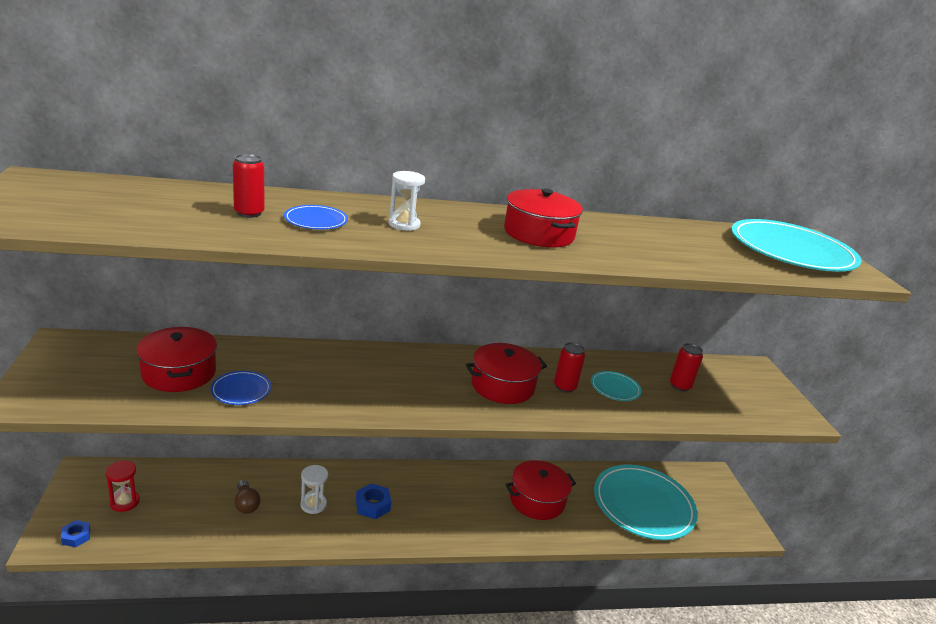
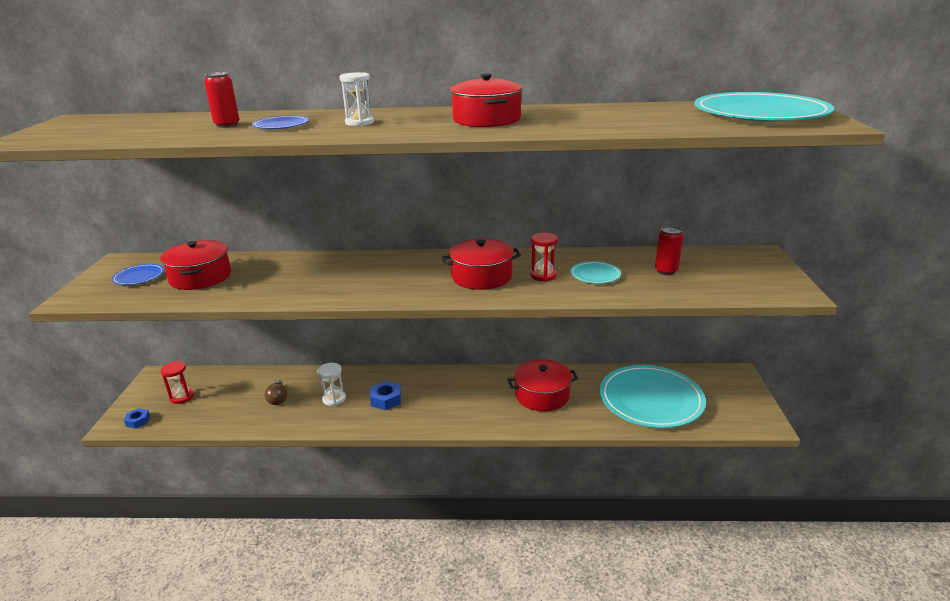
camera: 15 degrees right, 0 degrees up
(241, 390) = (245, 287): blue plate -> blue plate (139, 277)
(564, 387) = (543, 275): red can -> red hourglass

